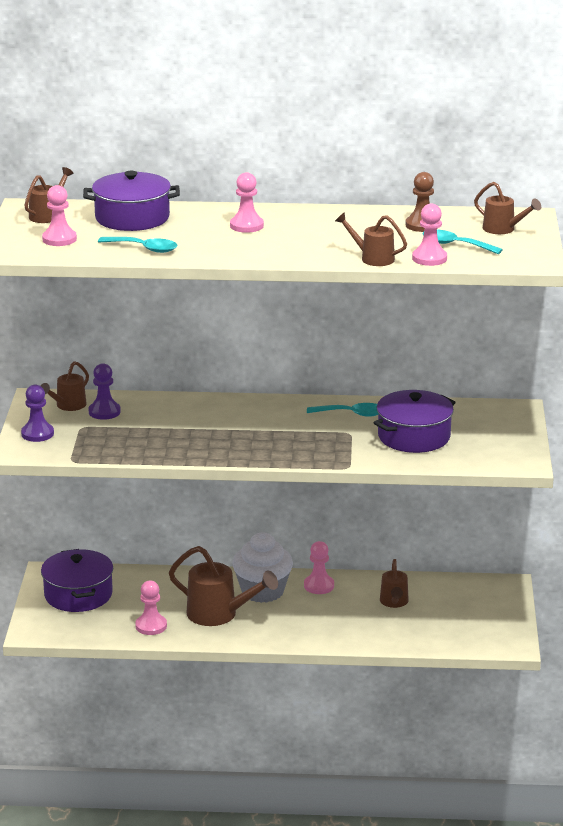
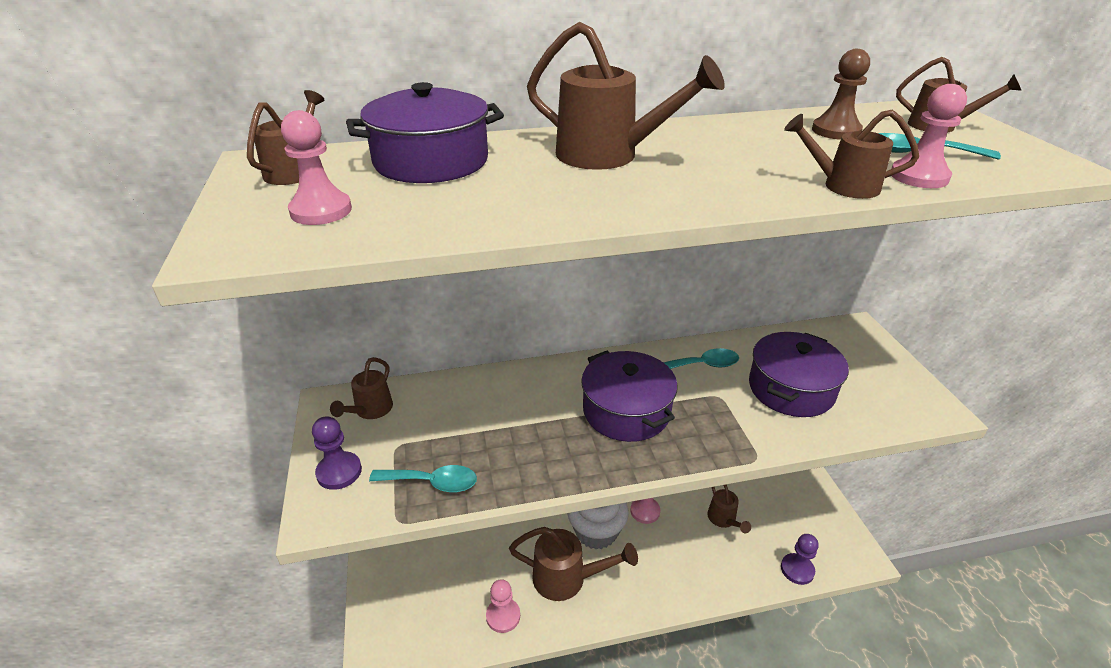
camera: 15 degrees left, 10 degrees up
(78, 594) = (412, 580): purple pot -> purple pot (626, 411)
(104, 412) = (419, 413): purple pawn -> purple pawn (797, 570)
(144, 248) = (475, 211): turquoise spoon -> turquoise spoon (432, 482)
(246, 226) = (608, 156): pink pawn -> brown watering can

